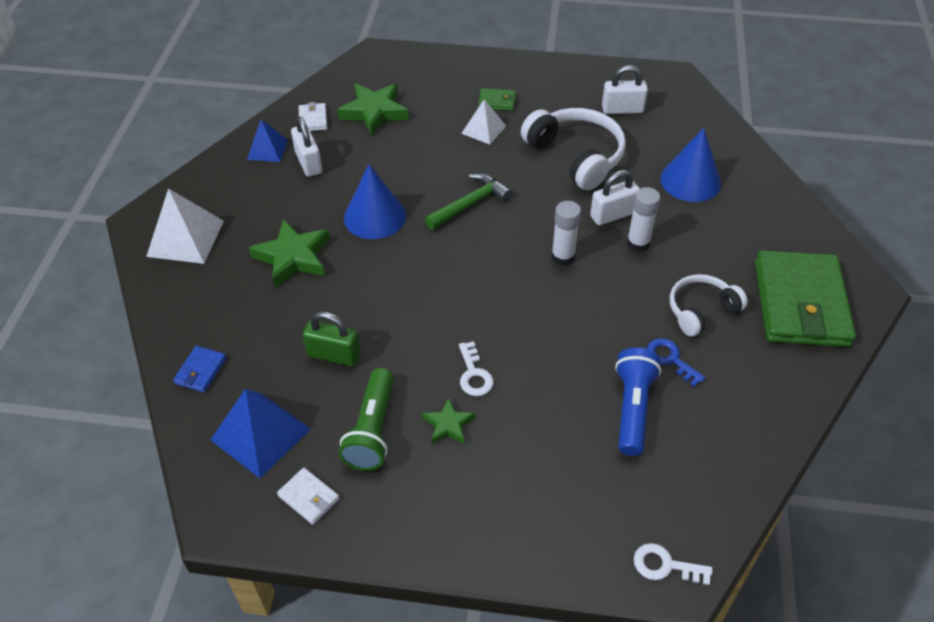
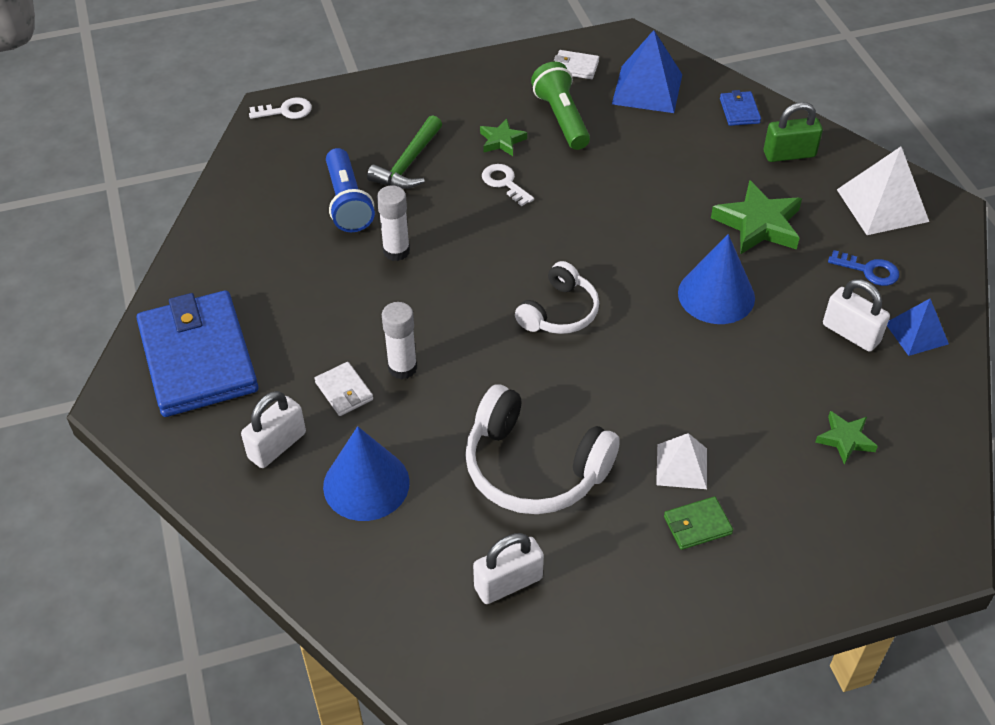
camera: 155 degrees right, 0 degrees up
(313, 119) = (909, 397): white wallet -> white wallet (344, 391)
(334, 355) = (639, 157): green padlock -> green padlock (789, 154)
(374, 112) = (845, 439): green star -> green star, size x0.56
(470, 204) = (622, 348): green hammer -> green hammer (408, 163)
(563, 257) = (480, 321): white glue stick -> white glue stick (396, 251)
(613, 215) = (447, 395): white padlock -> white padlock (277, 445)
(670, 359) = (325, 254): blue key -> blue key (869, 270)
(701, 310) = (307, 313): white headphones -> white headphones (559, 312)
(800, 303) = (198, 358): green wallet -> blue wallet

